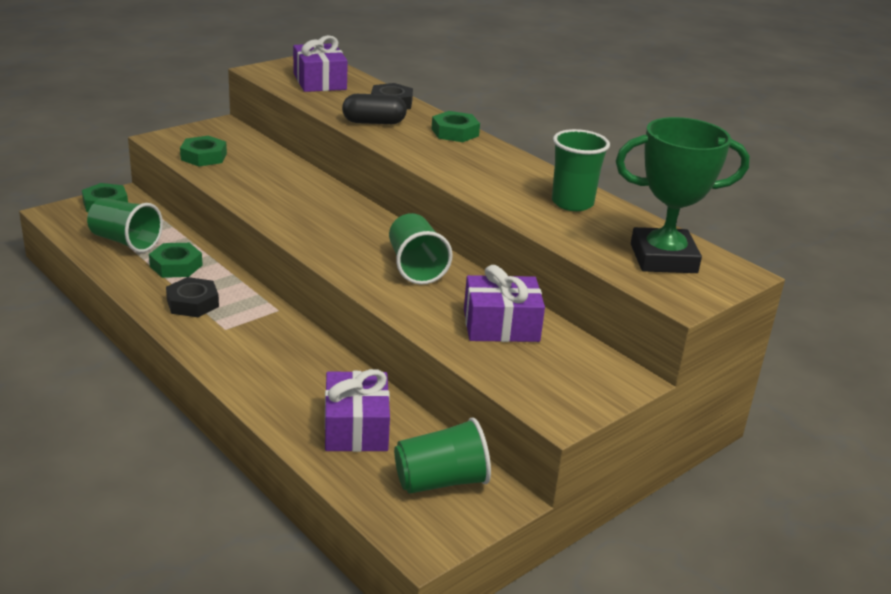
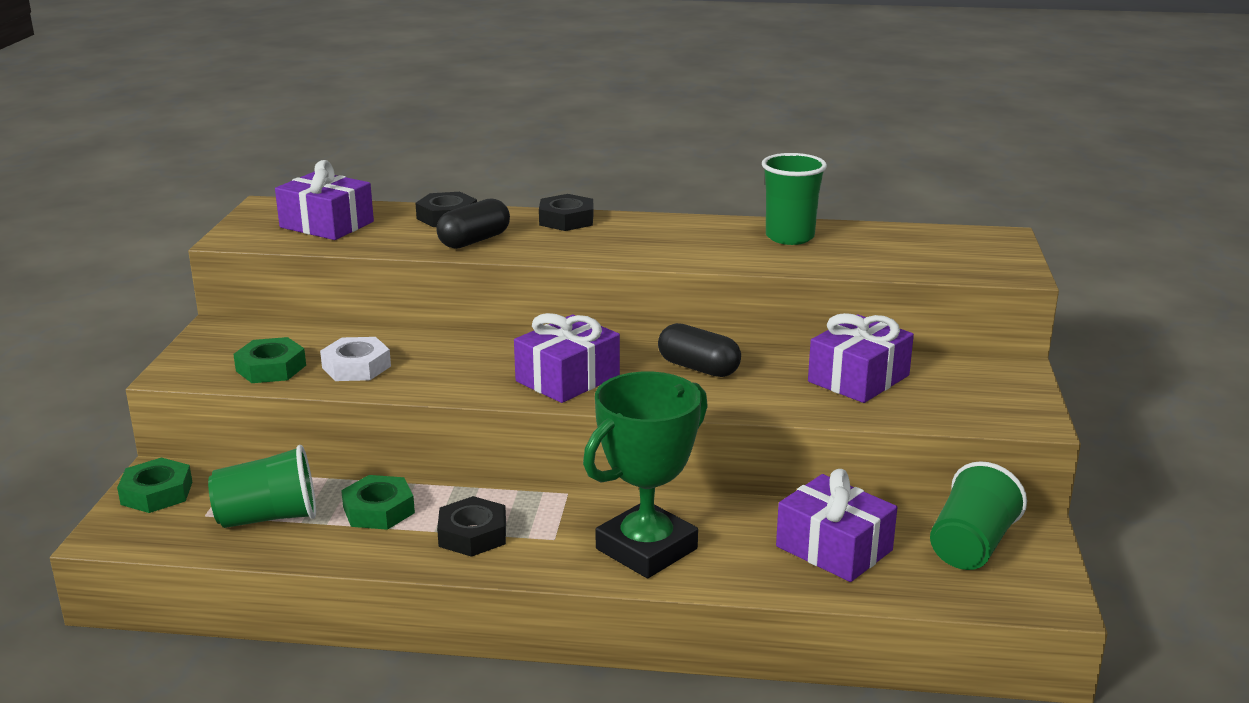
camera: 40 degrees left, 5 degrees down
(242, 175) = (356, 367): none -> white nut
(330, 235) = (567, 378): none -> purple gift
(415, 267) = (698, 368): green cup -> black capsule
(455, 132) = (566, 220): green nut -> black nut
(663, 258) = (939, 249): green trophy -> green trophy (646, 549)

